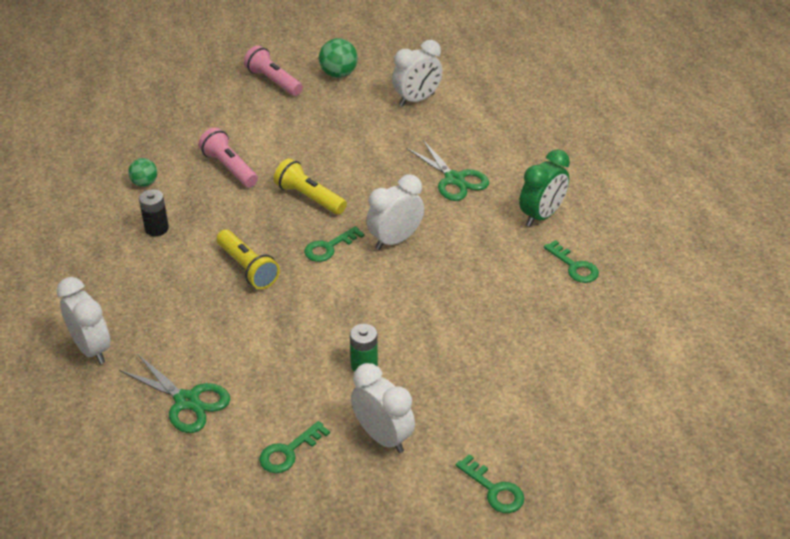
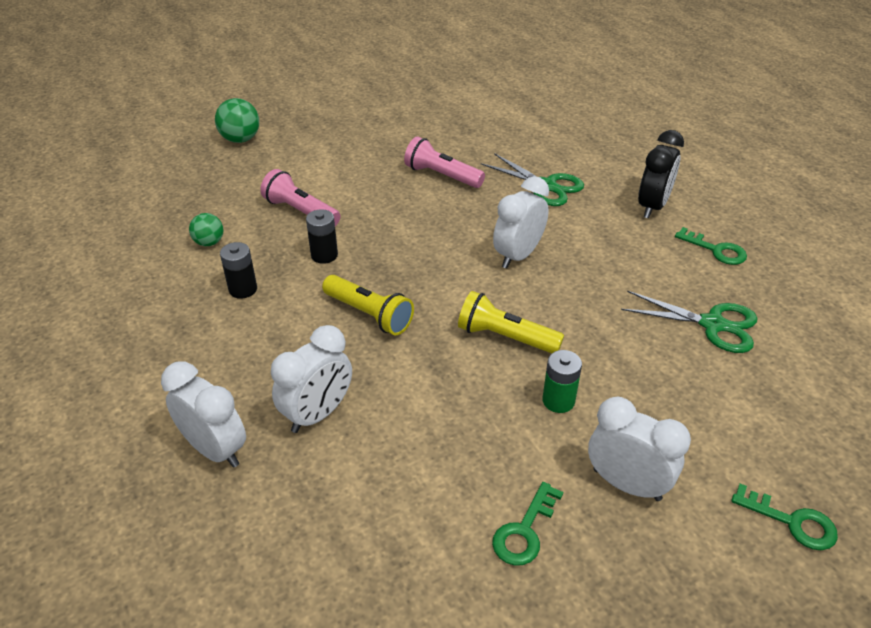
camera: 15 degrees left, 0 degrees up
(187, 401) = (366, 492): green scissors -> green scissors (712, 324)
(233, 211) = (324, 255): none -> black battery
(273, 81) = (311, 122): pink flashlight -> pink flashlight (442, 176)
(309, 198) = (403, 228): yellow flashlight -> yellow flashlight (505, 337)
(329, 247) = (450, 275): green key -> none
(338, 74) = (375, 107): green ball -> green ball (240, 139)
(417, 100) = (466, 119): white clock -> white clock (317, 414)
(541, 216) = (652, 206): green clock -> black clock

